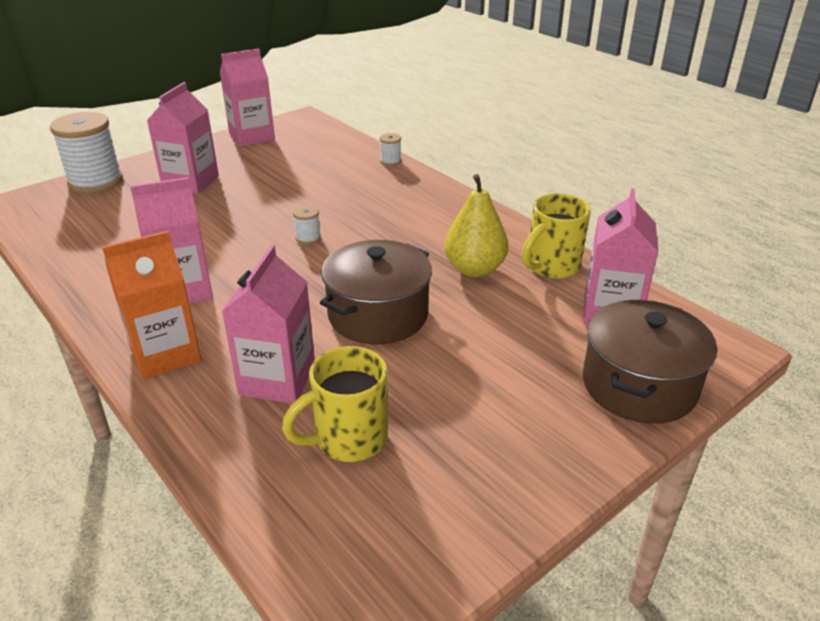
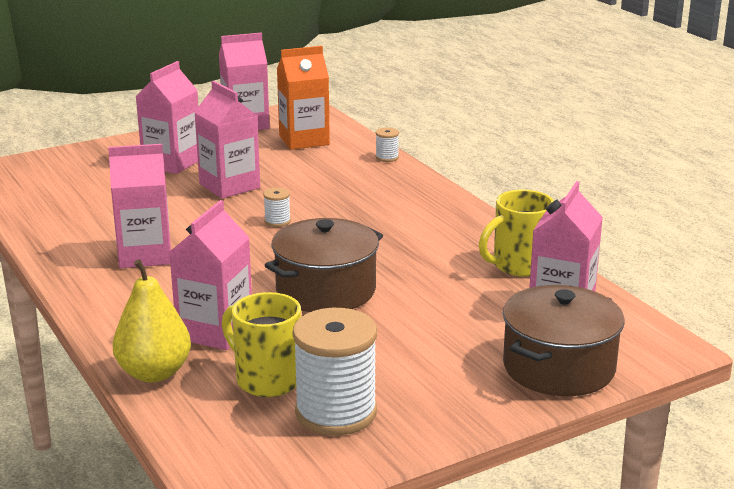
camera: 10 degrees right, 10 degrees down
(95, 182) = (77, 156): white spool -> white spool (336, 412)
(165, 354) = (118, 303): orange carton -> orange carton (304, 140)
(252, 202) = (229, 186): none -> pink carton
(348, 439) = (266, 380): yellow mug -> yellow mug turned 60 degrees clockwise
(474, 269) = (437, 261): yellow pear -> yellow pear (154, 373)

